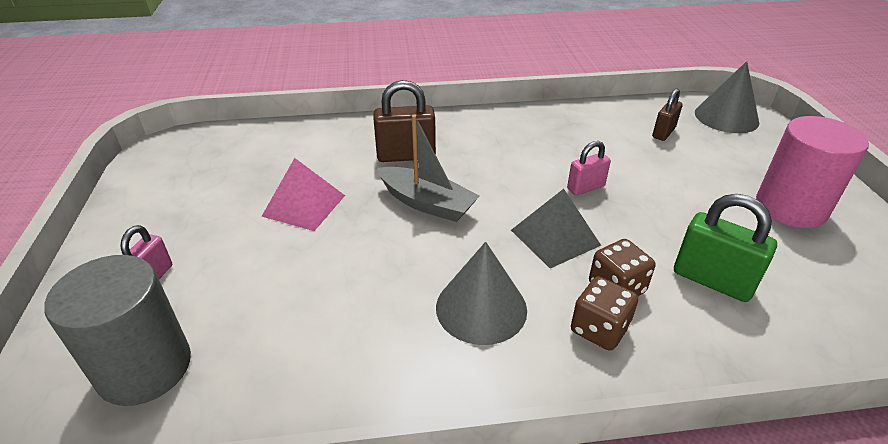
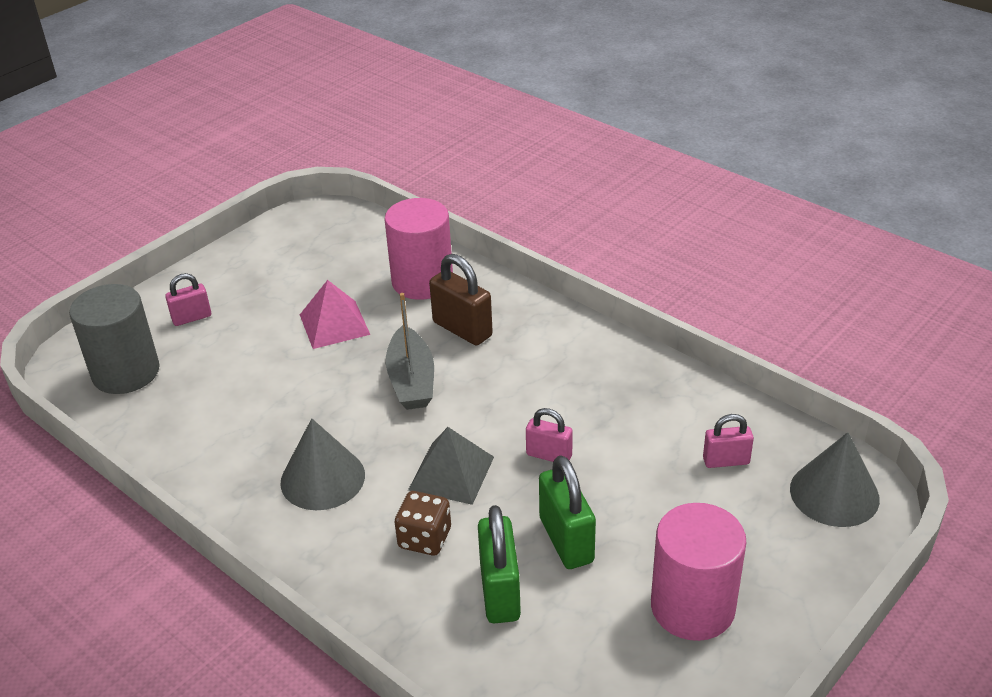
camera: 50 degrees right, 0 degrees up
(327, 145) = (422, 281): none -> pink cylinder
(599, 329) = (365, 550): brown dice -> none
(663, 133) = (726, 461): brown padlock -> pink padlock
(681, 223) = (566, 540): none -> green padlock

